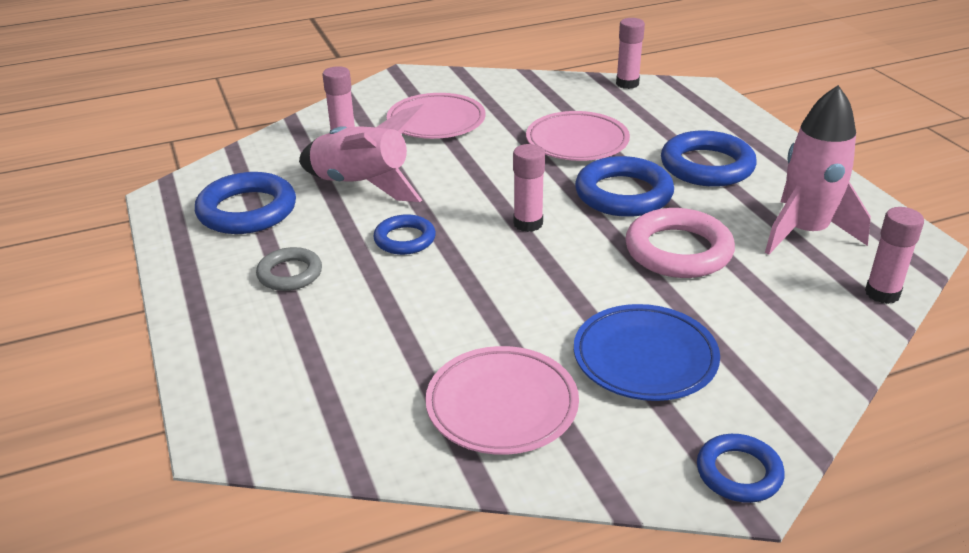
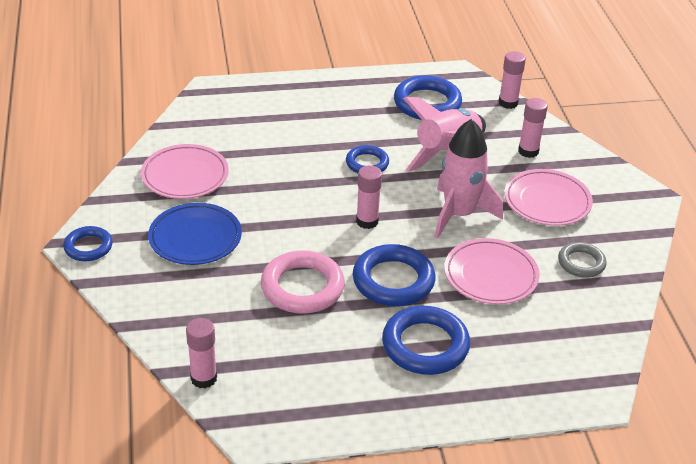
camera: 100 degrees right, 5 degrees up
(290, 274) = (344, 116): grey ring -> grey ring (581, 263)
(627, 84) = (614, 342): pink glue stick -> pink glue stick (508, 103)
(805, 232) = (299, 368): pink rocket -> pink rocket (459, 214)

